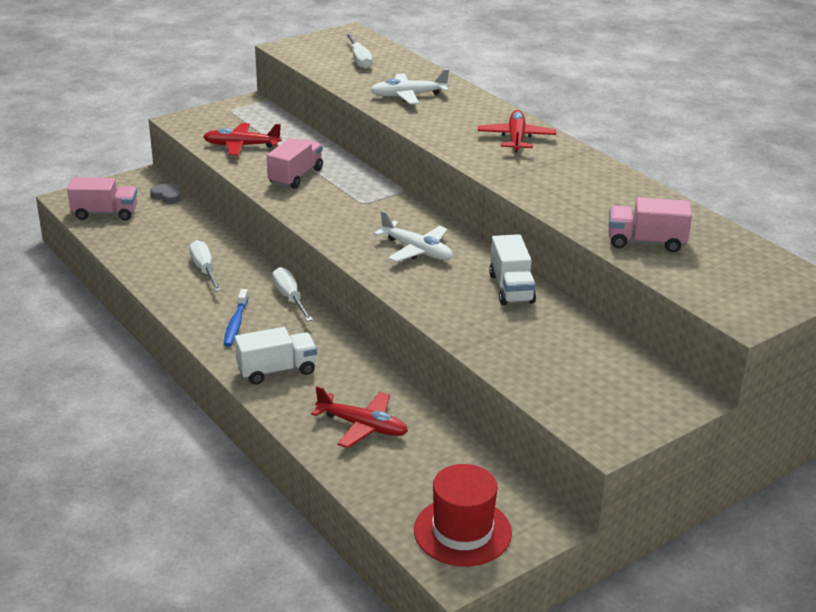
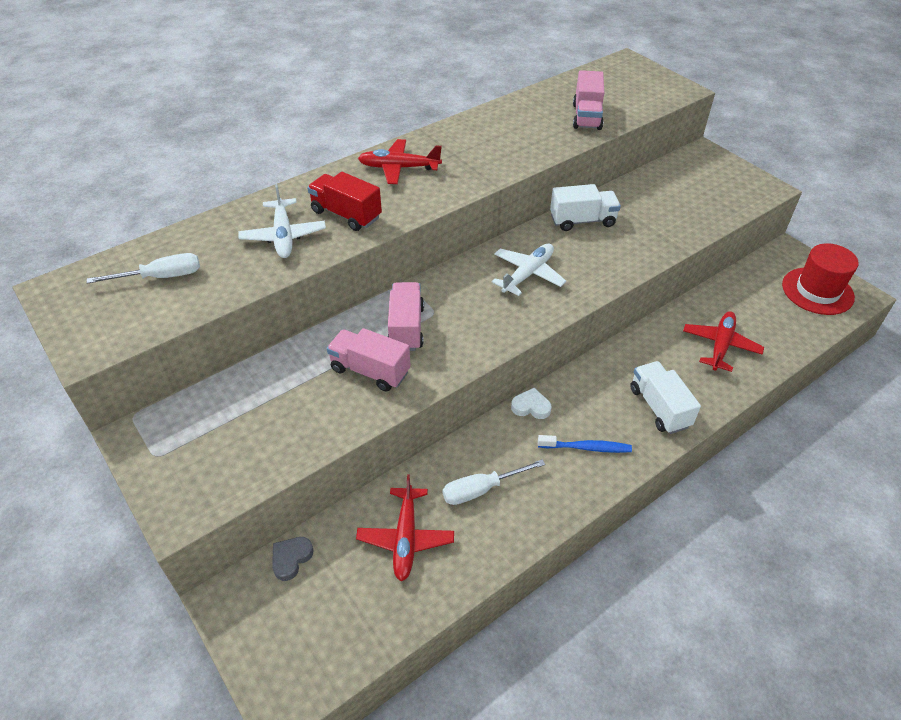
camera: 90 degrees left, 15 degrees up
(105, 213) = (336, 633): pink truck -> pink truck (406, 328)
(241, 146) = (278, 431): red plane -> red plane (406, 538)
(290, 298) = (531, 407): white screwdriver -> white heart
(438, 117) = (346, 214): none -> red truck

